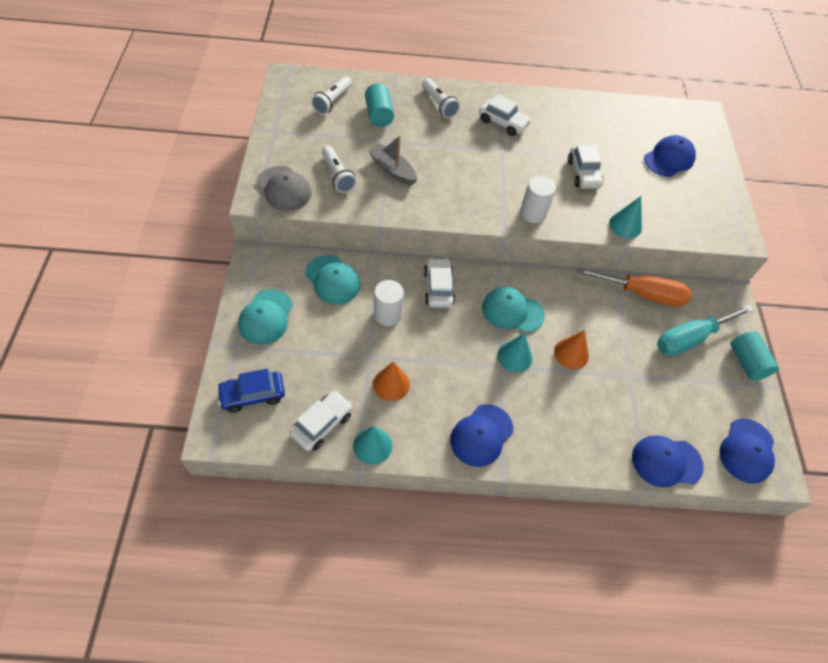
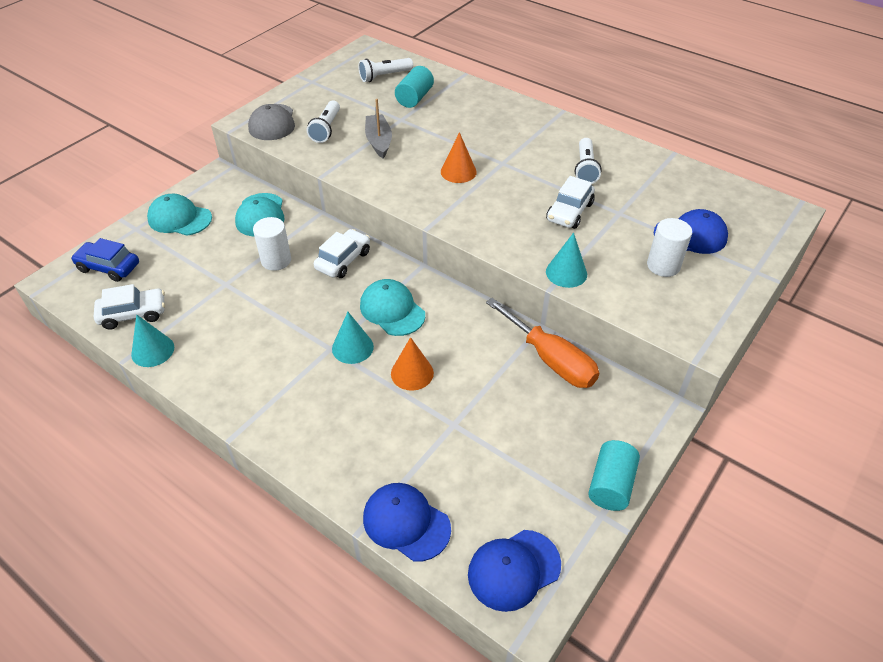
camera: 40 degrees right, 10 degrees down
(266, 317) = (179, 218): turquoise cap -> turquoise cap turned 60 degrees clockwise
(391, 384) = (219, 313): orange cone -> orange cone (458, 172)
(439, 104) = (481, 108): white flashlight -> white flashlight (585, 168)
(481, 435) = (250, 394): blue cap -> none
(503, 123) = (529, 142): white car -> none
(533, 213) = (475, 223): white cylinder -> white cylinder (663, 266)
(690, 338) = (563, 426): turquoise screwdriver -> none

